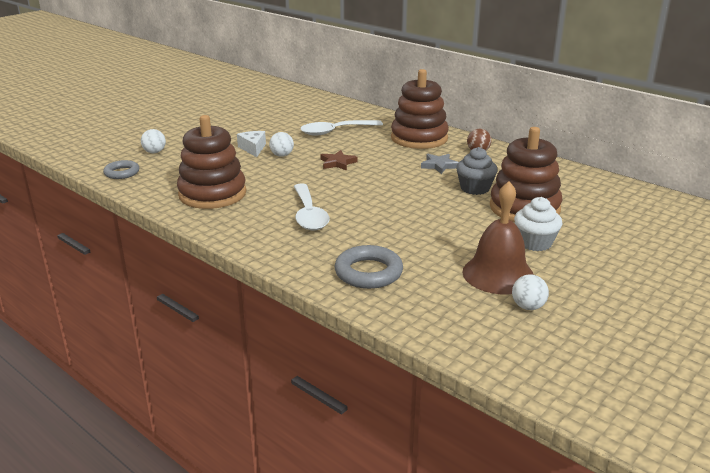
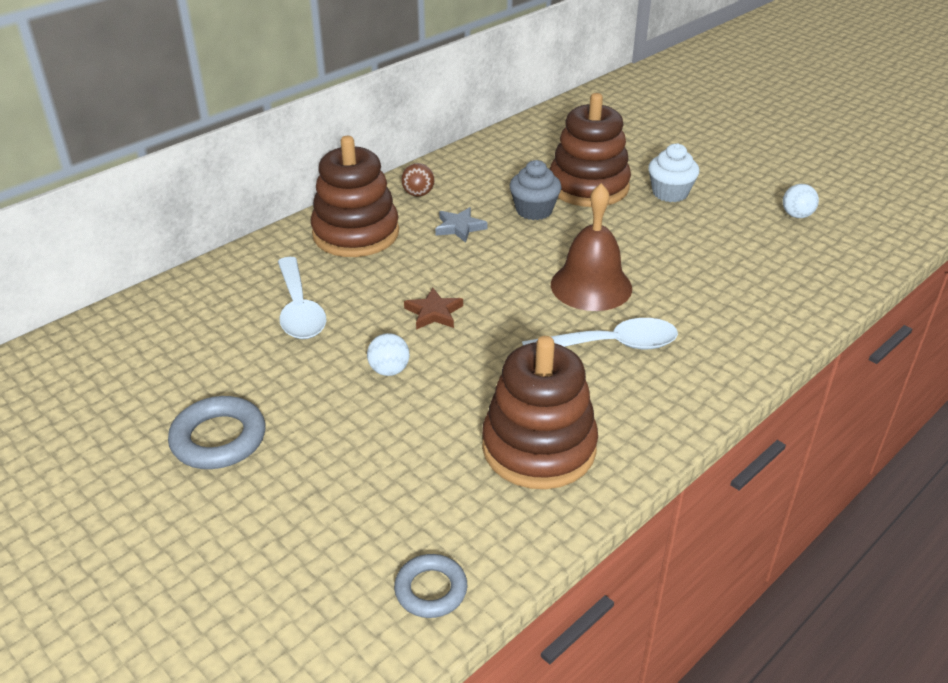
camera: 85 degrees left, 10 degrees up
(154, 152) = (330, 548): white ball -> none
(253, 148) = (349, 405): white cheese -> none
(368, 272) = (755, 304): grey ring -> grey ring (219, 439)
(498, 274) = (740, 223): brown bell -> brown bell (591, 286)

